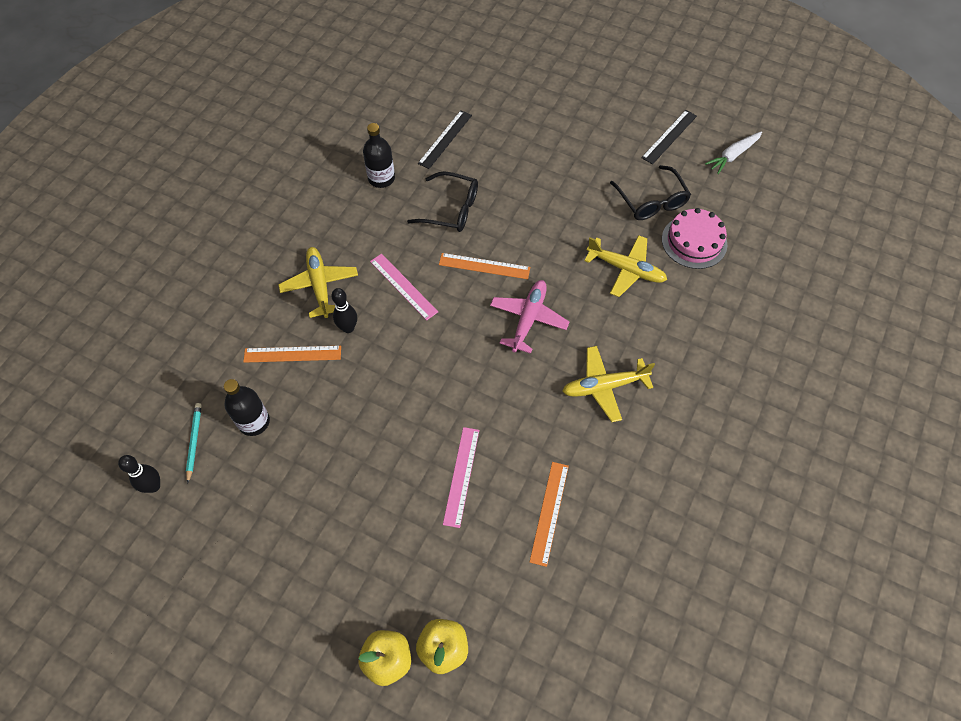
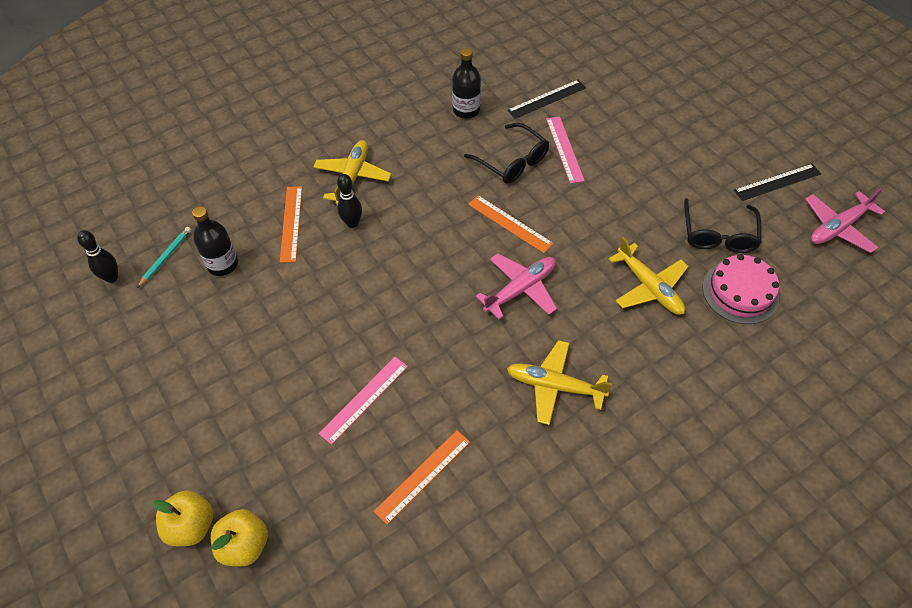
camera: 30 degrees right, 5 degrees down
(292, 354) = (291, 223): orange ruler -> orange ruler turned 60 degrees clockwise
(403, 286) = (424, 209): pink ruler -> pink ruler (564, 149)
(733, 155) = (838, 227): white carrot -> pink plane

